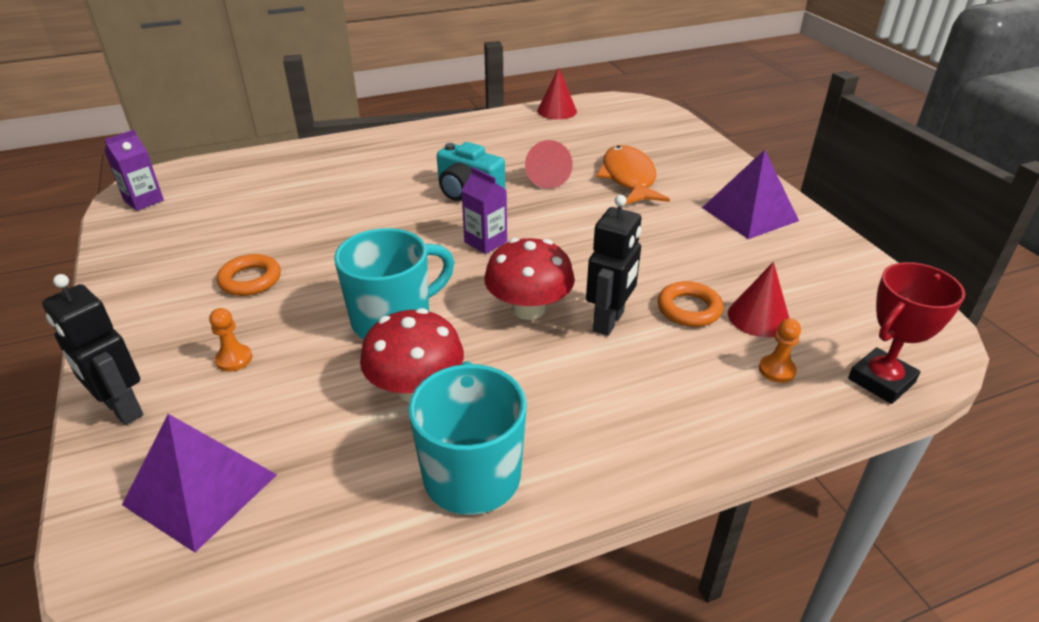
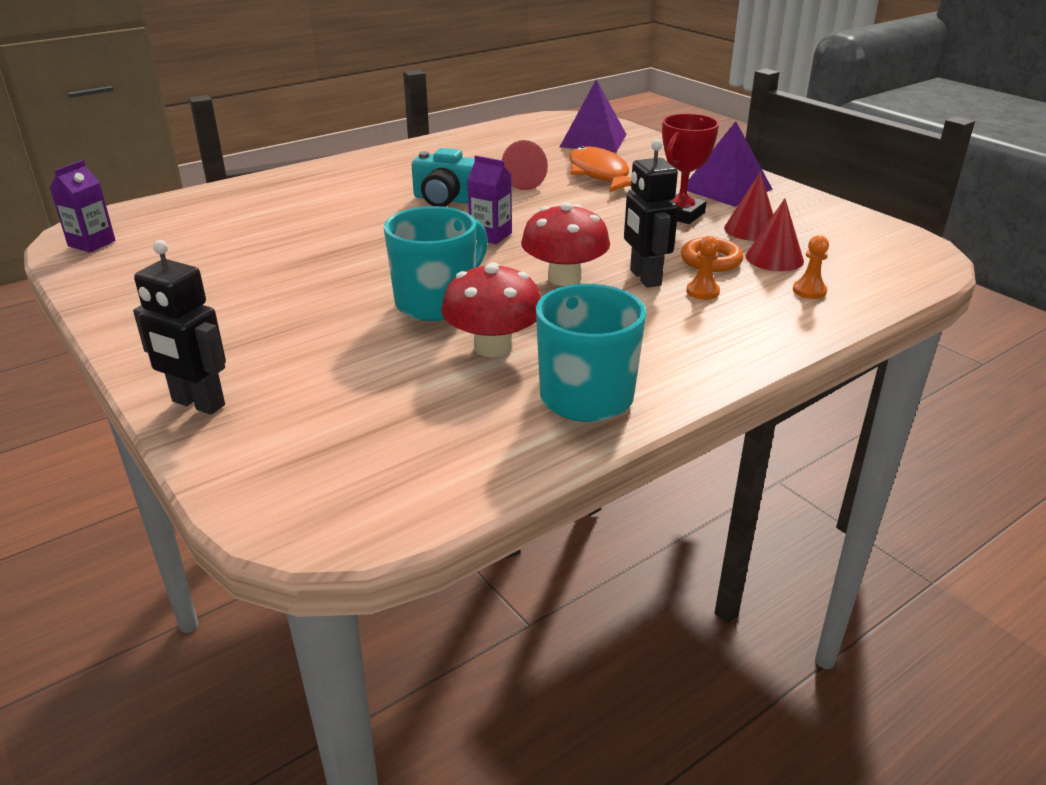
camera: 15 degrees left, 5 degrees down
(201, 489) = (328, 446): purple pyramid -> purple pyramid (593, 140)
(234, 359) = (291, 351): orange pawn -> orange pawn (702, 292)
(250, 280) = (264, 291): orange ring -> none
(557, 111) = (497, 130): red cone -> red cone (751, 229)
(609, 322) = (644, 278): black robot -> black robot turned 150 degrees clockwise
(881, 381) = (897, 286): red trophy -> red trophy (681, 214)

